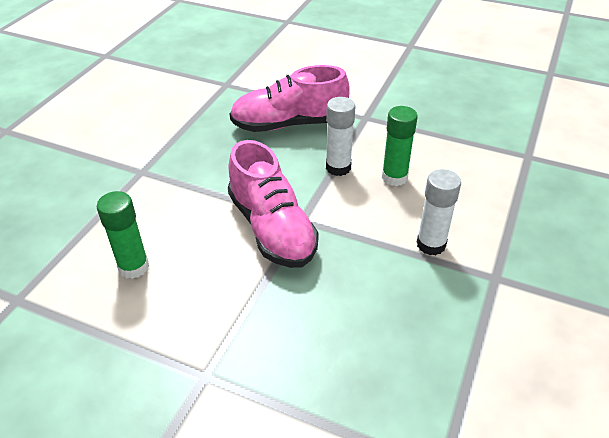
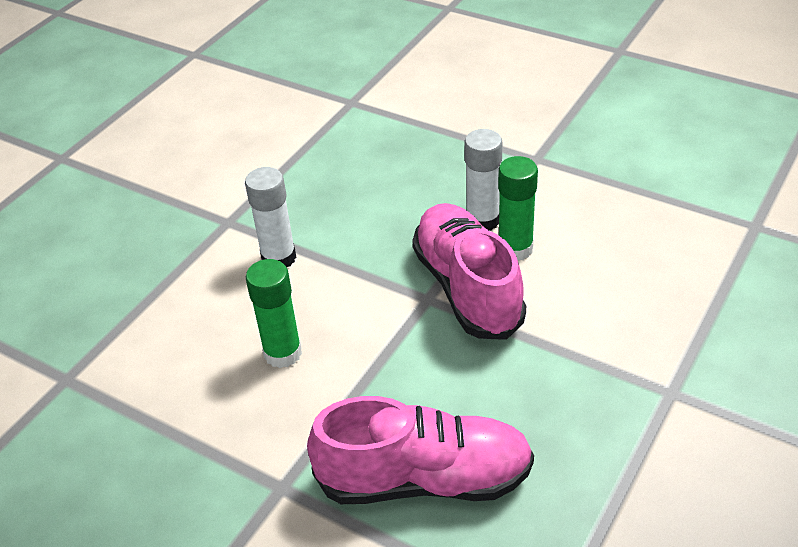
camera: 170 degrees left, 0 degrees up
(134, 267) = (633, 251): green glue stick -> green glue stick (515, 249)
(338, 167) = (360, 376): white glue stick -> white glue stick (483, 220)

